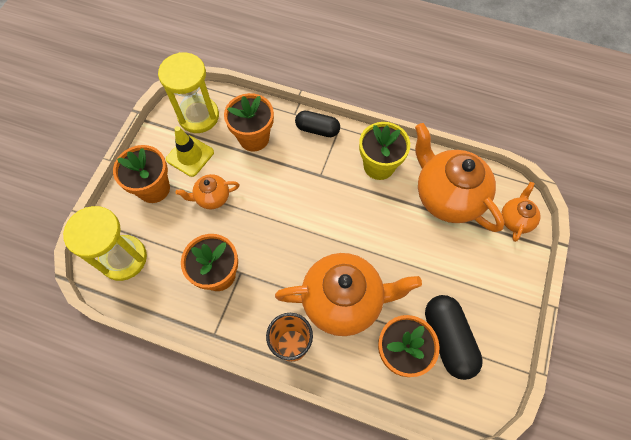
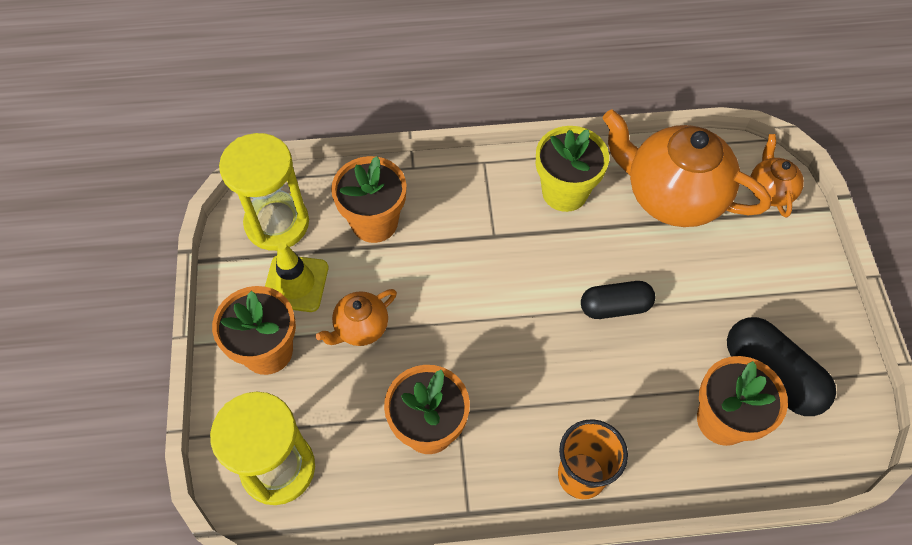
camera: 25 degrees left, 5 degrees down
(317, 129) = (456, 176): black capsule -> black capsule (615, 307)
(343, 300) = (615, 387): orange teapot -> none

